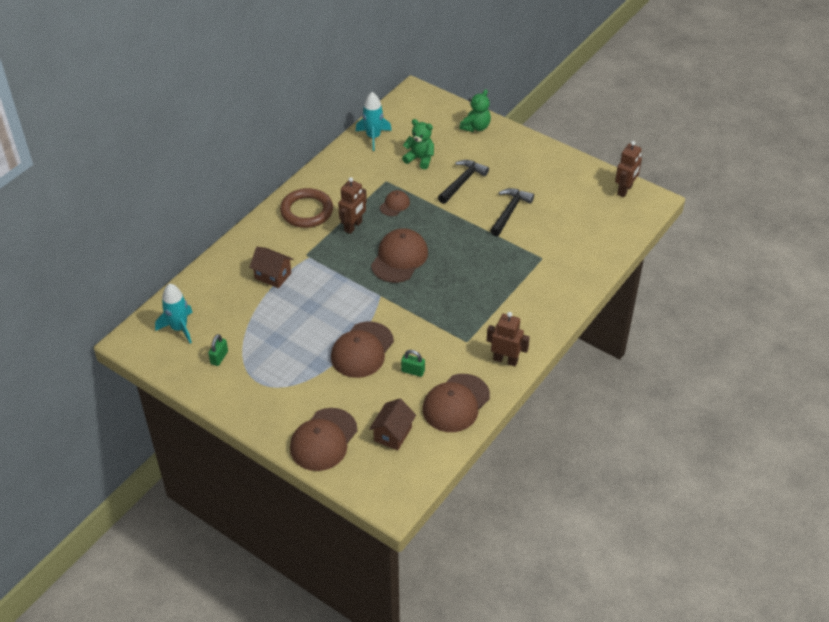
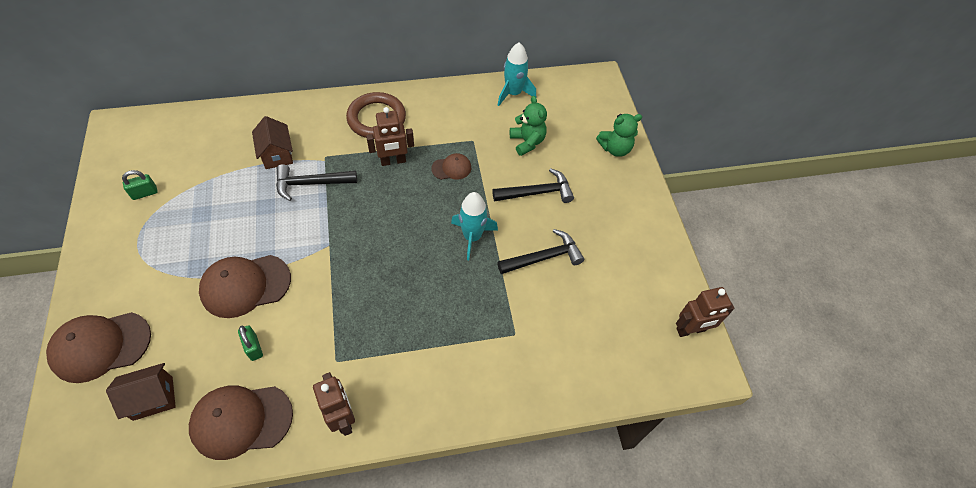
camera: 40 degrees right, 10 degrees up
(179, 328) = (157, 143): turquoise rocket -> turquoise rocket (472, 237)
(320, 274) = (311, 183): none -> black hammer
(399, 258) = (390, 222): brown cap -> none

